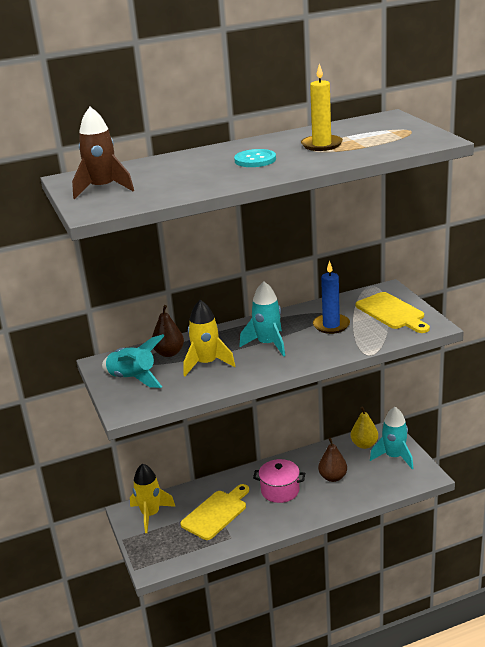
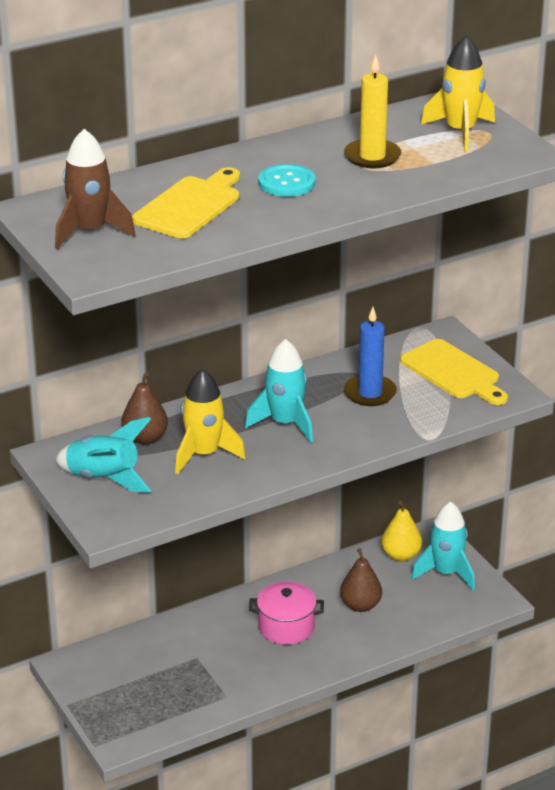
camera: 10 degrees left, 5 degrees up
(150, 514) = (101, 668): yellow rocket -> yellow rocket (460, 132)
(216, 513) = (198, 662): yellow cutting board -> yellow cutting board (190, 206)

